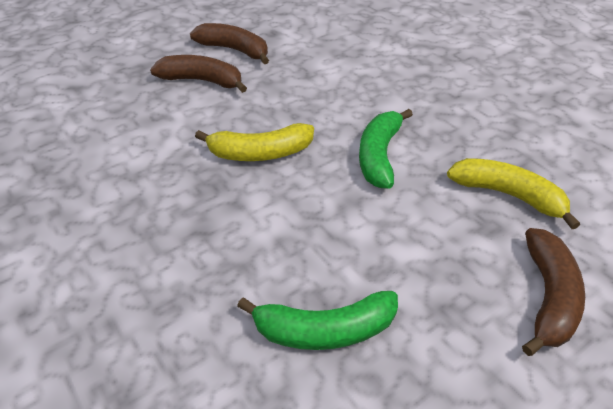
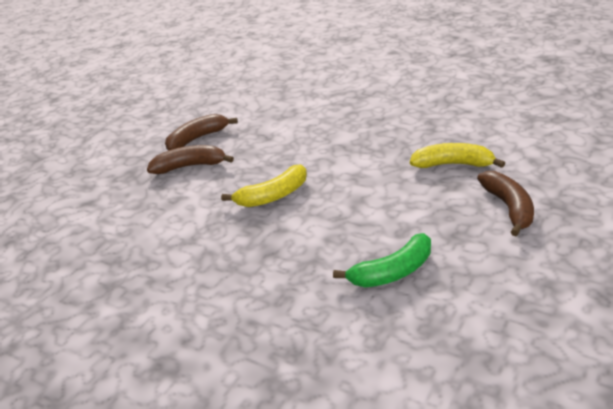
camera: 20 degrees left, 10 degrees down
(234, 50) = (197, 139): brown banana -> brown banana turned 45 degrees counterclockwise
(379, 155) = (356, 170): green banana -> none

